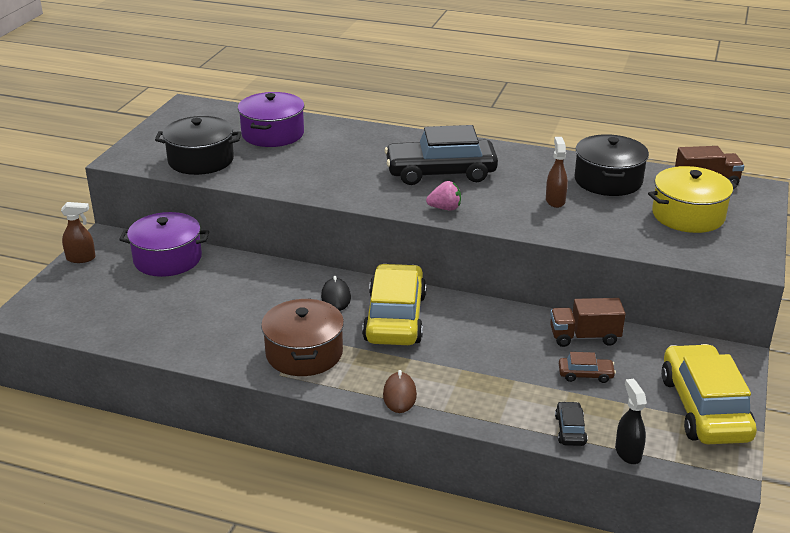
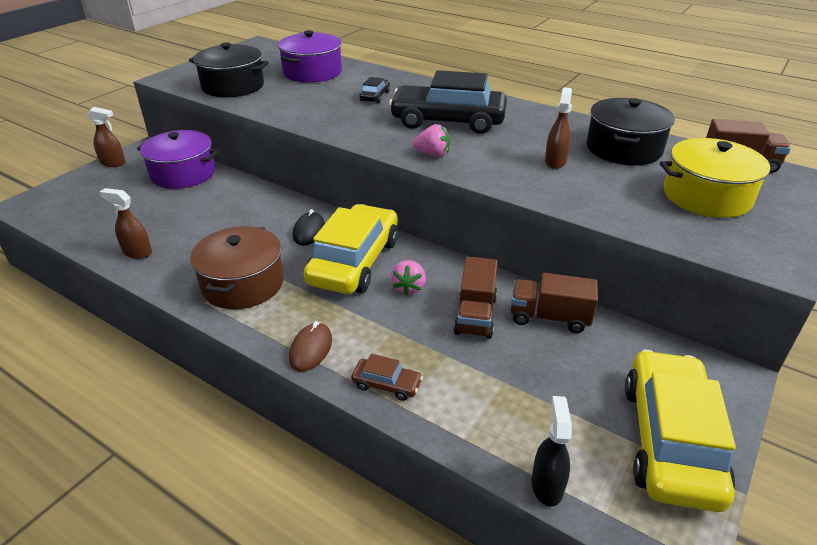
camera: 15 degrees right, 5 degrees up
(181, 342) = (137, 252): none -> brown spray bottle
(456, 332) = (409, 287): none -> pink strawberry
(523, 345) = (475, 315): none -> brown truck
(570, 430) = (485, 435): black car -> black car (375, 96)
(585, 374) = (533, 364): brown car -> brown car (387, 384)

